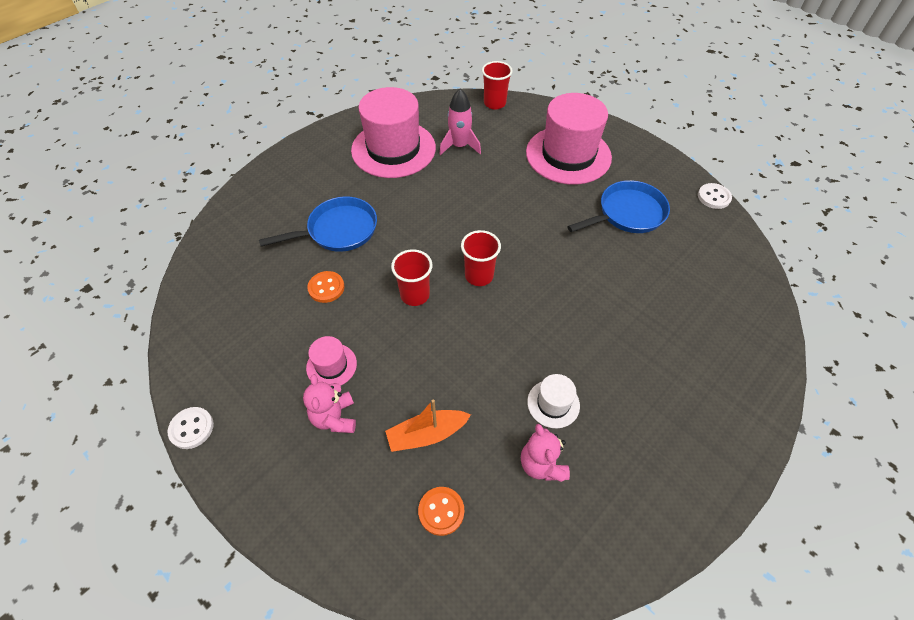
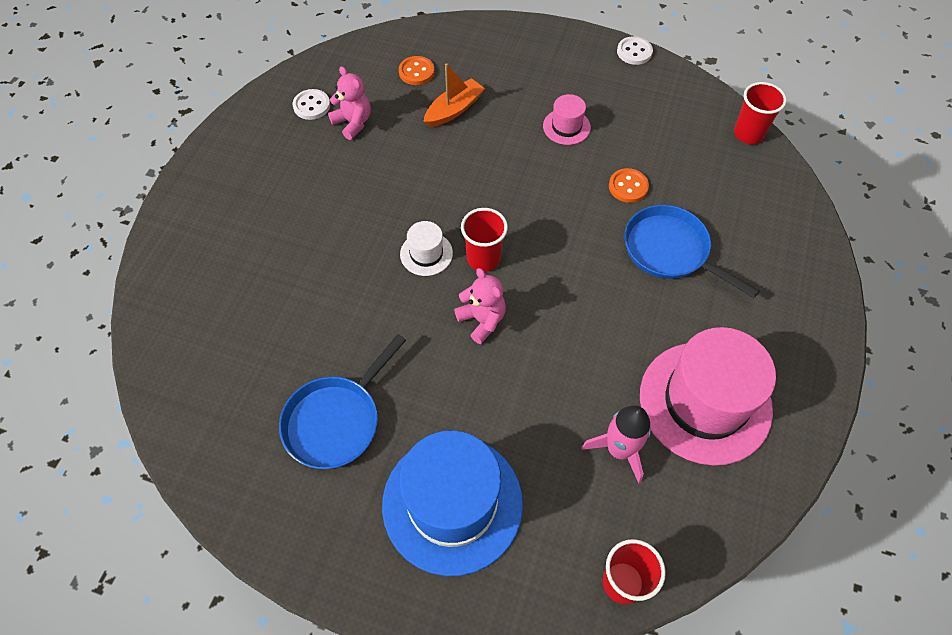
camera: 155 degrees right, 5 degrees up
(334, 417) = (534, 95): pink teddy bear -> pink teddy bear (482, 320)
(338, 230) = (670, 251): blue pan -> blue pan turned 90 degrees clockwise
(415, 295) = (537, 213): red cup -> red cup (748, 134)
(553, 403) = (359, 167): white hat -> white hat (426, 253)
(568, 155) = (452, 503): pink hat -> blue hat
(713, 197) = (216, 506): white button -> white button (311, 106)

